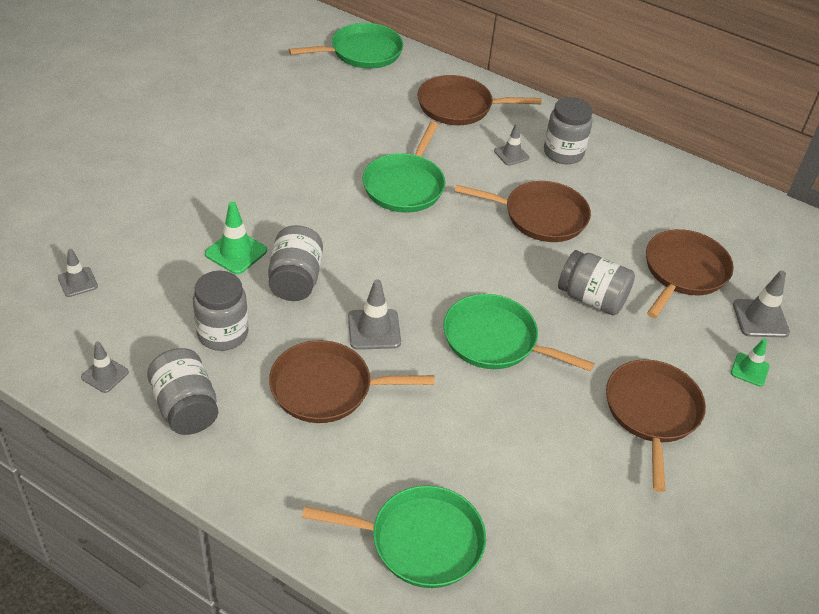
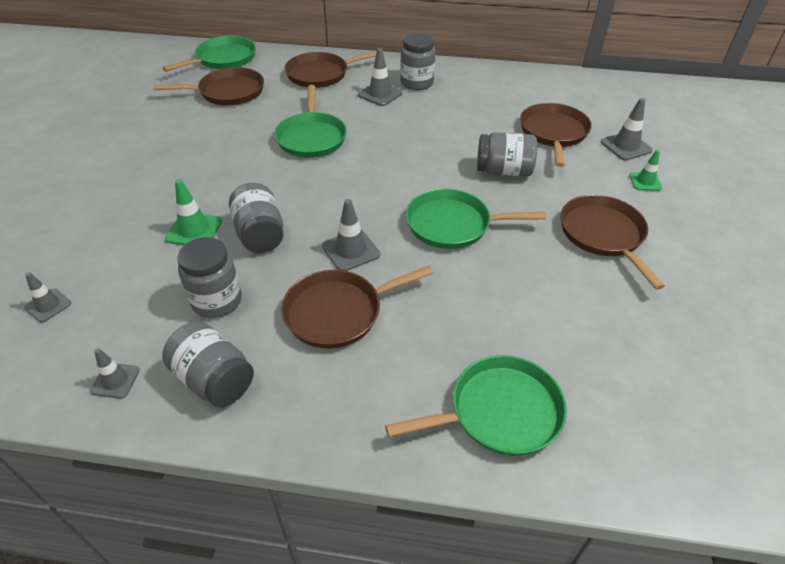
camera: 20 degrees left, 0 degrees up
(511, 154) = (380, 94): grey traffic cone -> grey traffic cone, size x1.51
(540, 216) = (428, 128): brown pan -> brown pan (228, 92)

